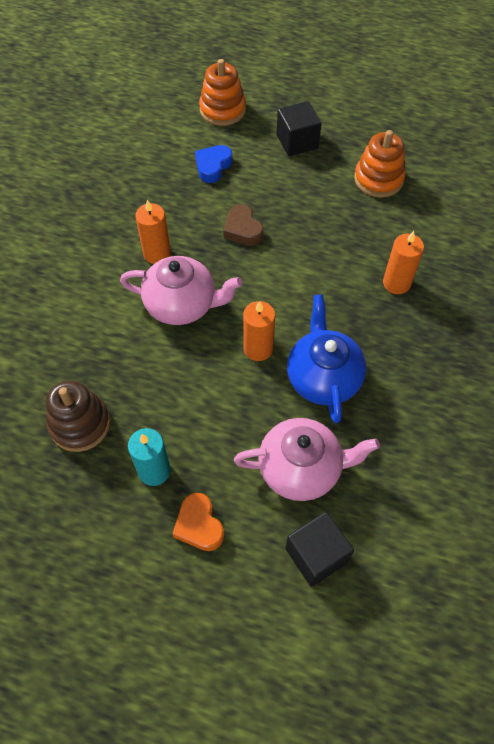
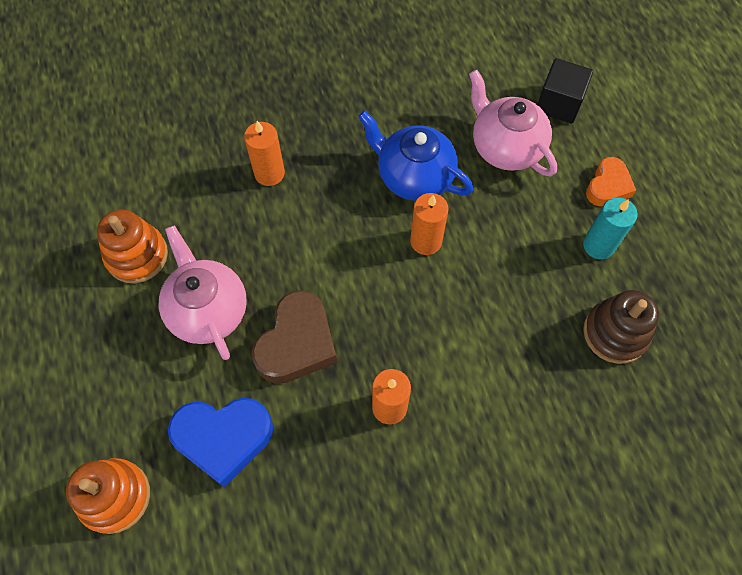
camera: 125 degrees left, 5 degrees up
(182, 305) = (431, 337): pink teapot -> pink teapot (208, 310)
(213, 166) = (223, 438): blue heart -> blue heart, size x1.63
(243, 229) = (297, 343): brown heart -> brown heart, size x1.63
(297, 142) = (124, 370): black cube -> none
(323, 377) = (414, 176): blue teapot -> blue teapot turned 75 degrees clockwise

